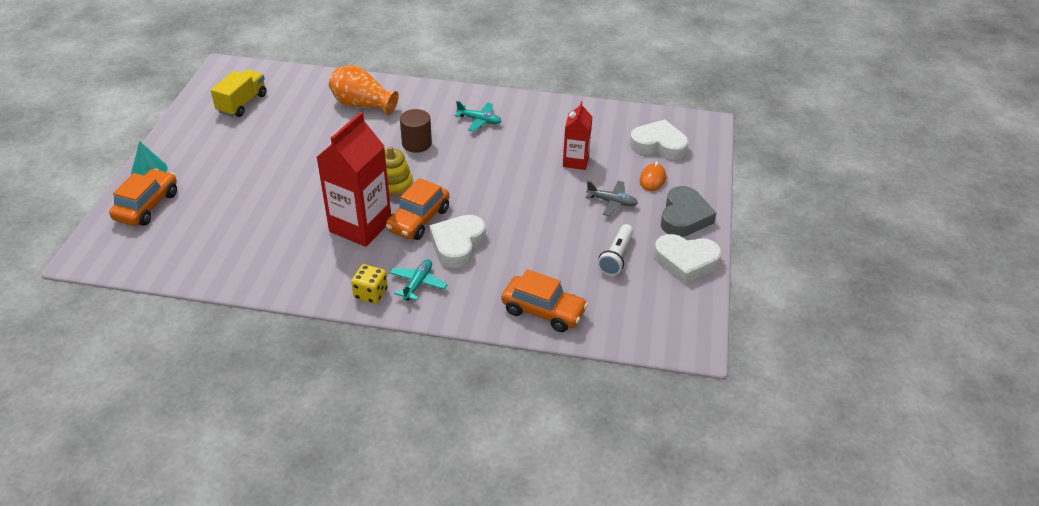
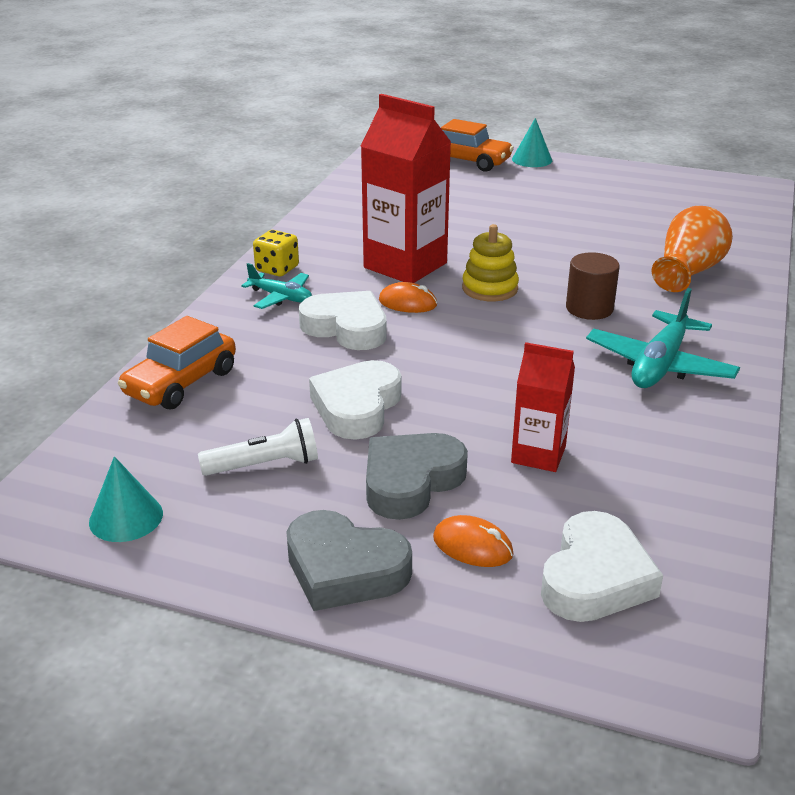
camera: 100 degrees right, 10 degrees down
(242, 103) = (674, 198): yellow truck -> none
(418, 220) = (407, 303): orange car -> orange mouse
(479, 121) = (659, 365): turquoise plane -> turquoise plane, size x1.68
(612, 202) = (410, 481): grey plane -> grey heart
(616, 257) = (265, 465): white flashlight -> white flashlight turned 135 degrees clockwise
(679, 301) = (126, 517): none -> turquoise cone
(686, 261) = (218, 546): white heart -> white heart (357, 407)

